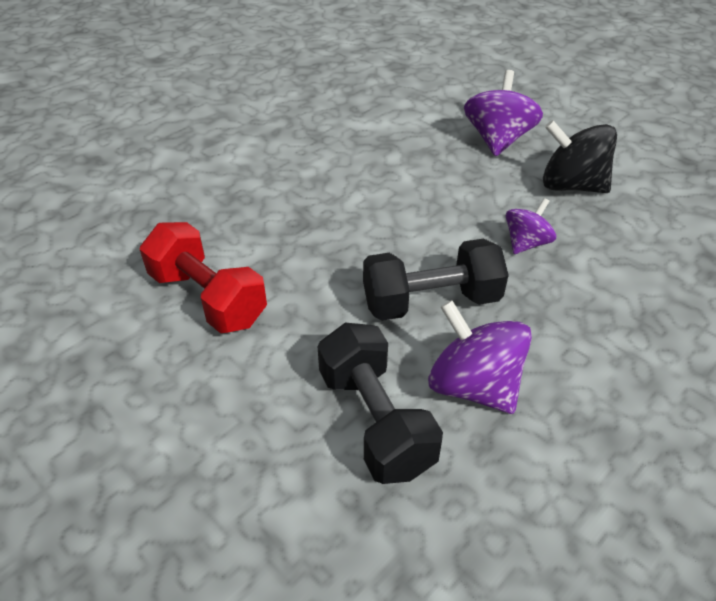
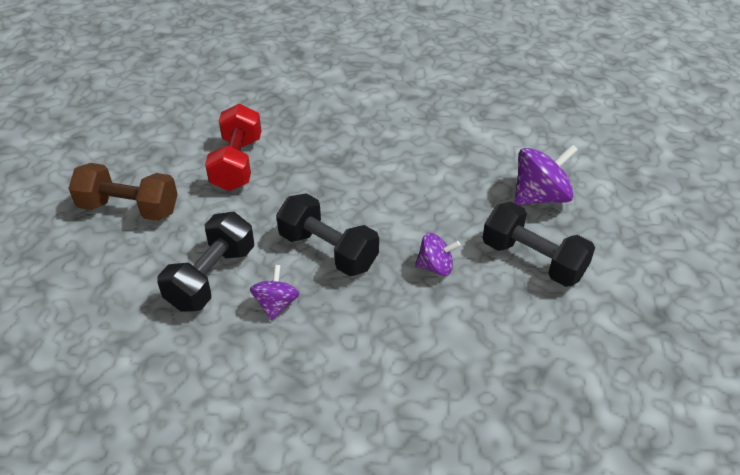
camera: 50 degrees right, 0 degrees up
(158, 442) = (129, 208): none -> brown dumbbell
(473, 386) = (276, 304): purple spinning top -> purple spinning top, size x0.61
(571, 185) = (533, 260): black spinning top -> black dumbbell

